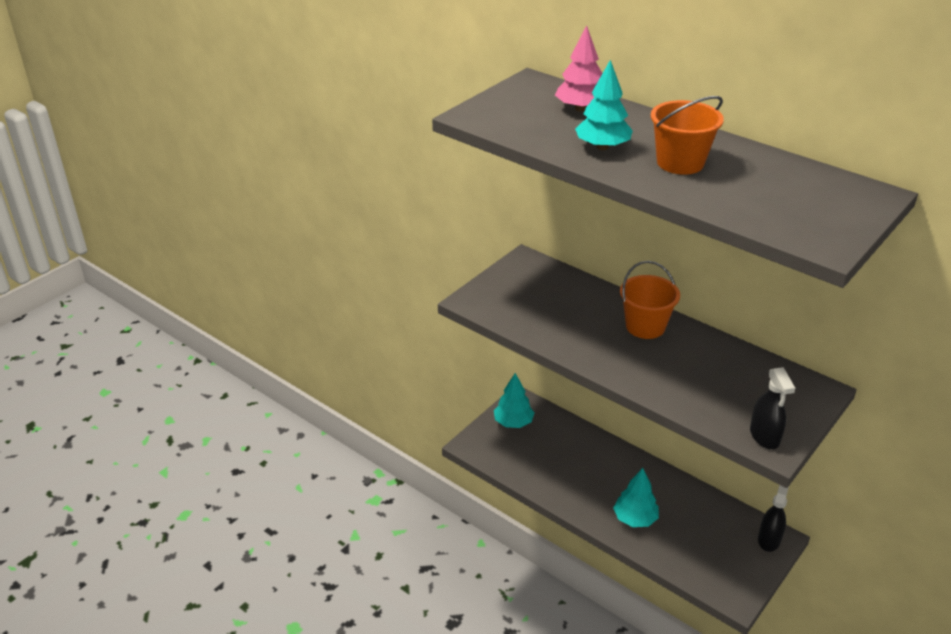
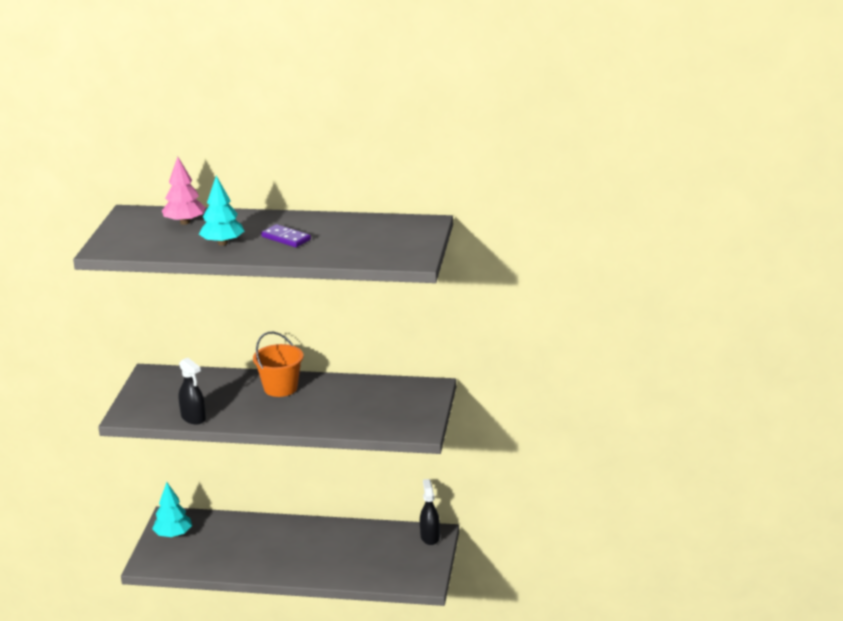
camera: 30 degrees left, 10 degrees down
(635, 519) = (319, 562): turquoise tree -> none
(680, 163) = (286, 238): orange bucket -> purple domino
(764, 436) = (409, 426): black spray bottle -> black spray bottle (193, 418)

